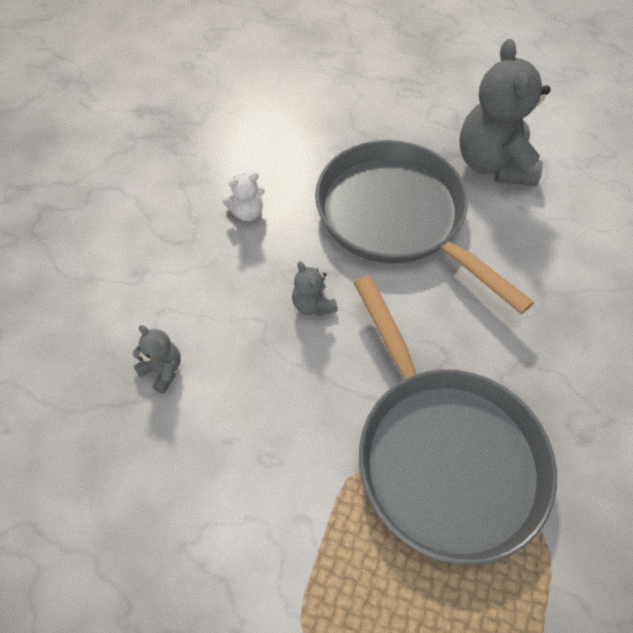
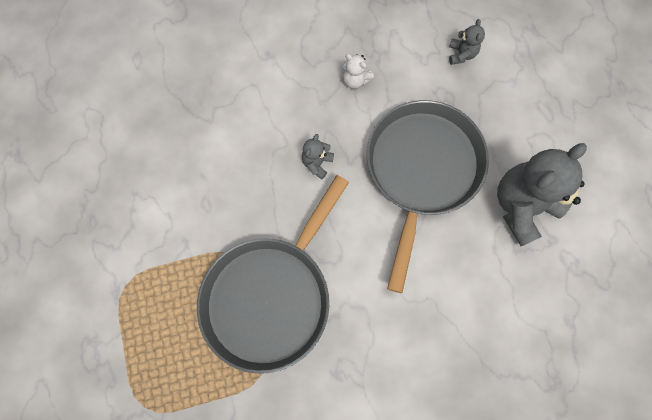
camera: 55 degrees right, 15 degrees up
(162, 370) = (219, 113): grey teddy bear -> grey teddy bear (461, 54)

